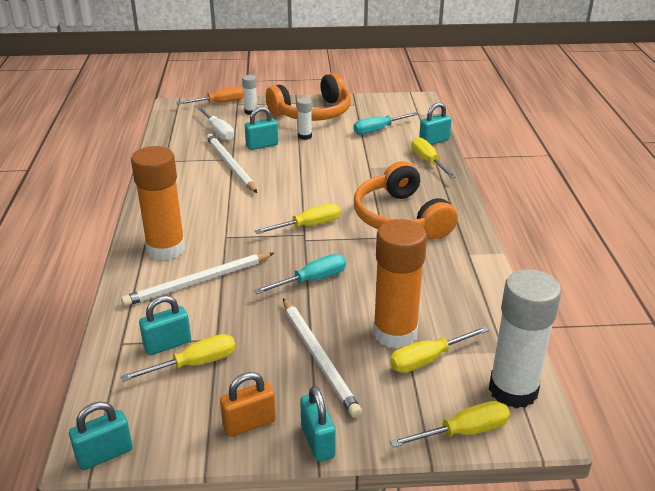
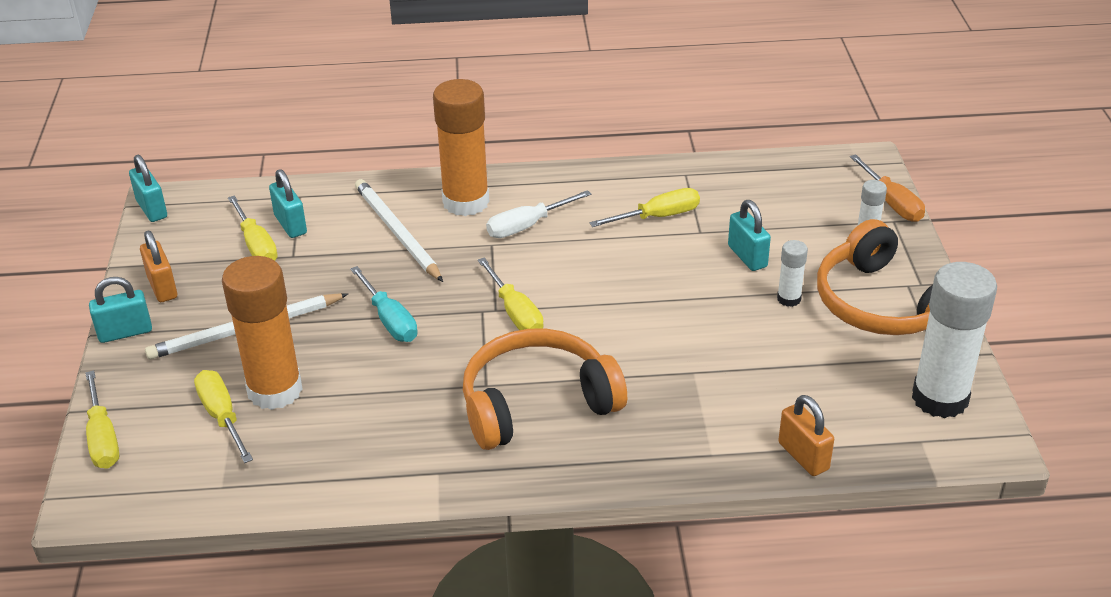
camera: 90 degrees right, 5 degrees up
(218, 132) = (784, 211): white screwdriver -> white screwdriver (527, 226)
(230, 165) = (680, 232): white pencil -> none
(378, 130) = (833, 384): turquoise screwdriver -> none
(428, 162) = (721, 444): yellow screwdriver -> yellow screwdriver (658, 216)
(434, 141) = (803, 456): turquoise padlock -> orange padlock
(513, 390) = (152, 486): white glue stick -> white glue stick (940, 398)

